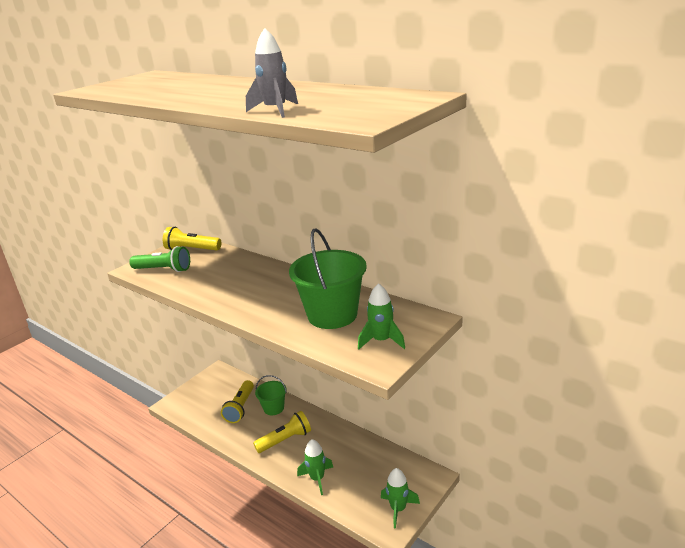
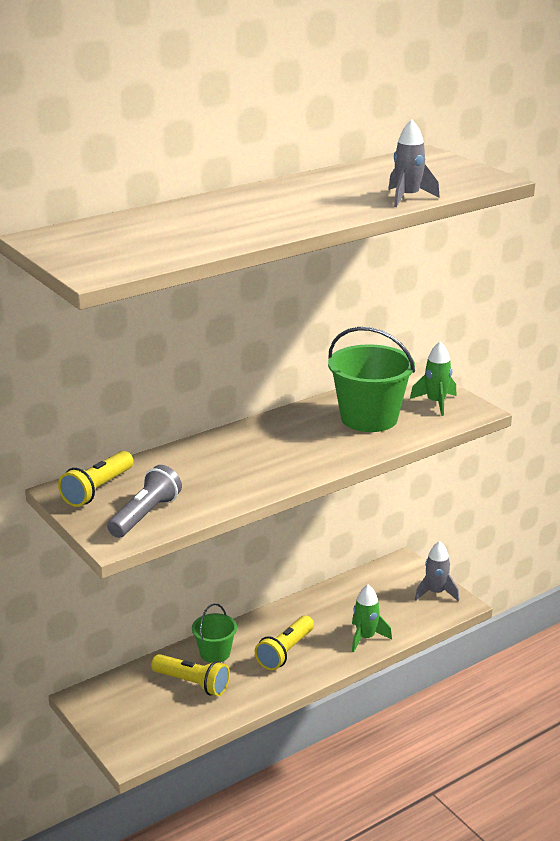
camera: 75 degrees left, 0 degrees up
(164, 270) = (145, 515): green flashlight -> grey flashlight
(285, 440) = (285, 652): yellow flashlight -> yellow flashlight turned 135 degrees counterclockwise
(398, 509) = (436, 593): green rocket -> grey rocket

